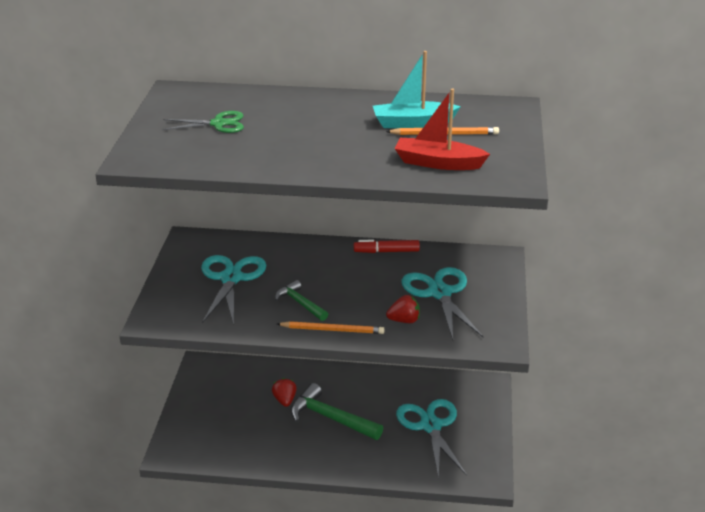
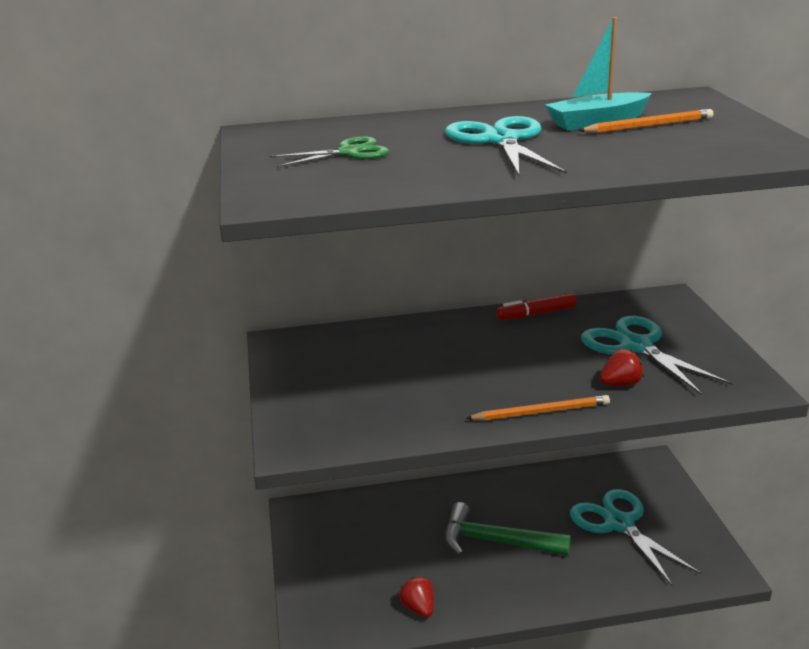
camera: 15 degrees left, 5 degrees down
(231, 278) = (365, 376): turquoise scissors -> turquoise scissors (501, 140)
(285, 400) = (427, 532): red strawberry -> red strawberry (418, 608)
(300, 303) = (476, 389): green hammer -> none
(438, 163) = (678, 151): red boat -> none

